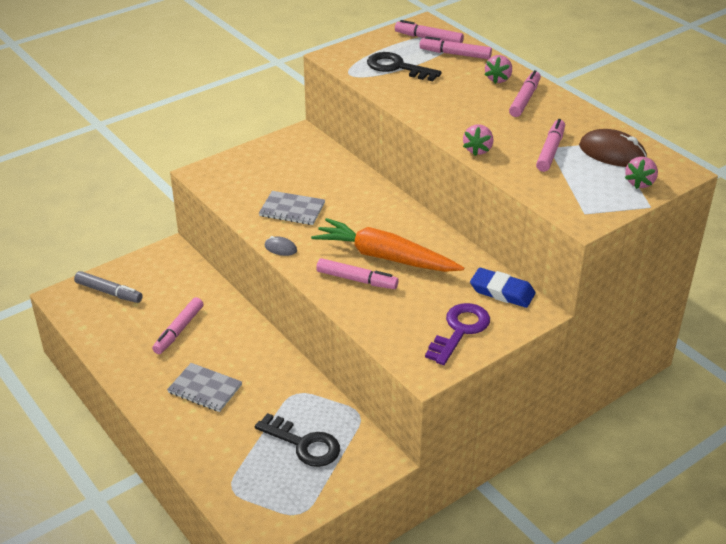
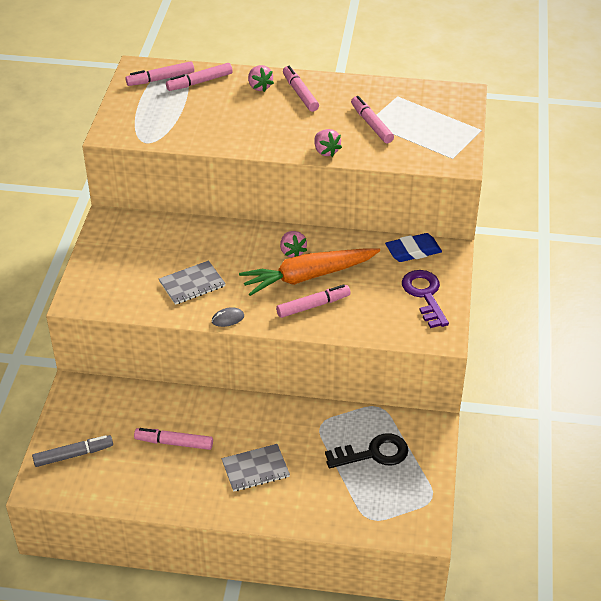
camera: 45 degrees left, 5 degrees up
(179, 330) = (174, 443): pink marker -> pink marker turned 120 degrees clockwise
(397, 67) = (174, 116): black key -> none
(612, 153) = (409, 104): brown mouse -> none
(640, 183) = (454, 116): pink strawberry -> pink strawberry (292, 252)

